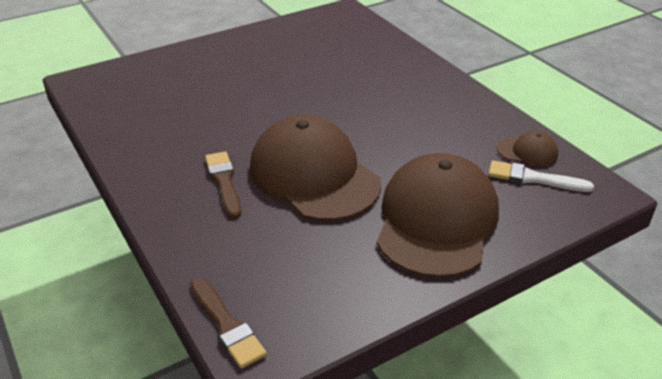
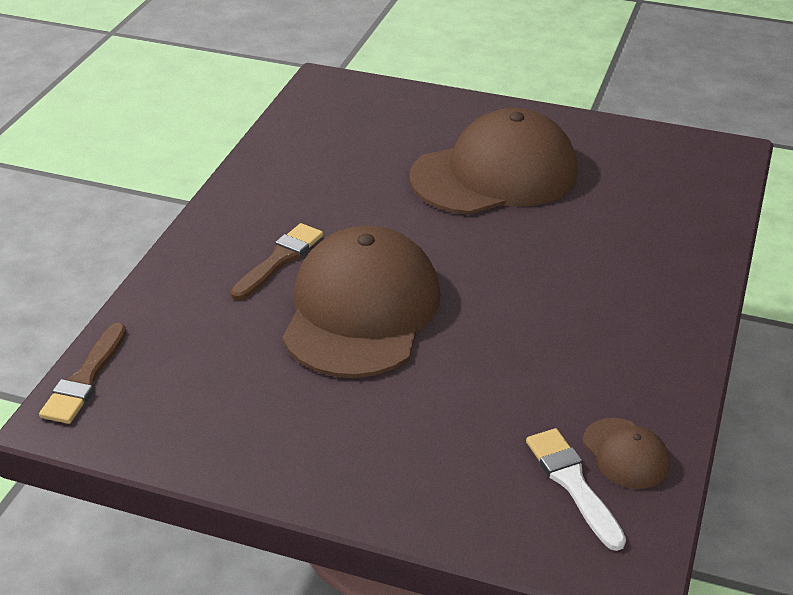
camera: 50 degrees right, 0 degrees up
(436, 220) = (390, 439): brown cap -> brown cap (495, 174)

